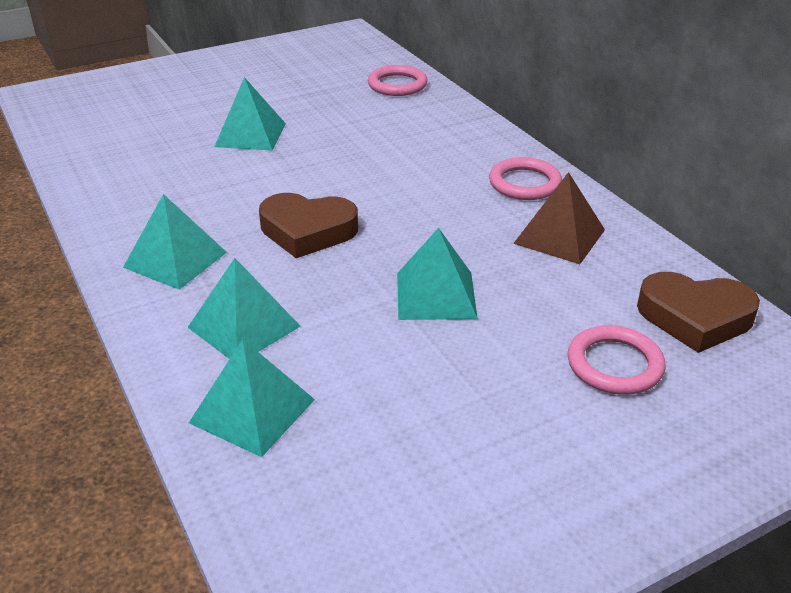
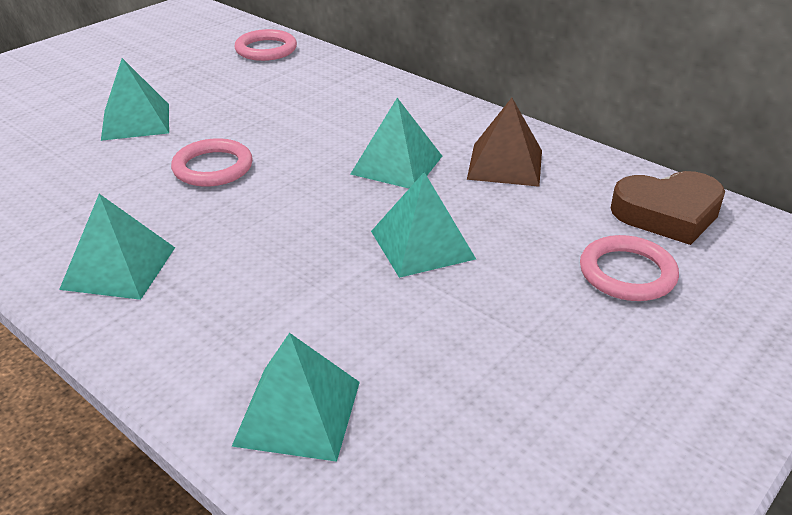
camera: 20 degrees left, 0 degrees up
(244, 326) = (238, 323): turquoise pyramid -> turquoise pyramid (396, 165)
(307, 231) = (253, 208): brown heart -> none
(524, 183) = (444, 121): pink ring -> pink ring (213, 167)

